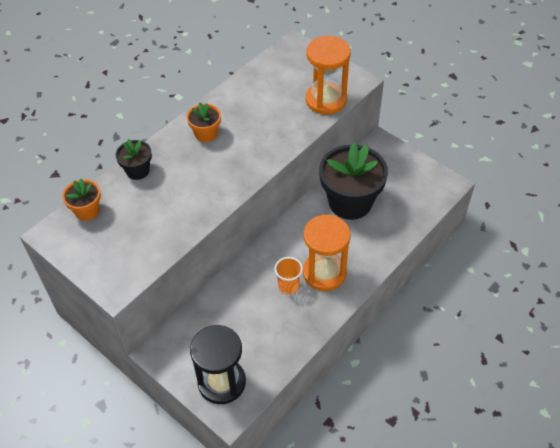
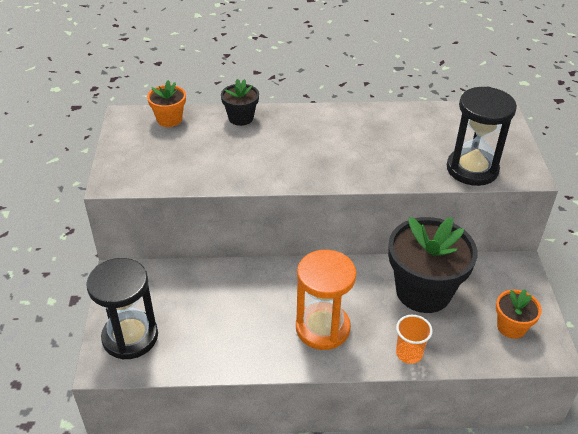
camera: 45 degrees right, 10 degrees down
(206, 134) = (328, 127): orange flower pot -> orange flower pot (511, 327)
(288, 285) = (278, 312): orange cup -> orange cup (409, 353)
(326, 100) = (472, 169): orange hourglass -> black hourglass

